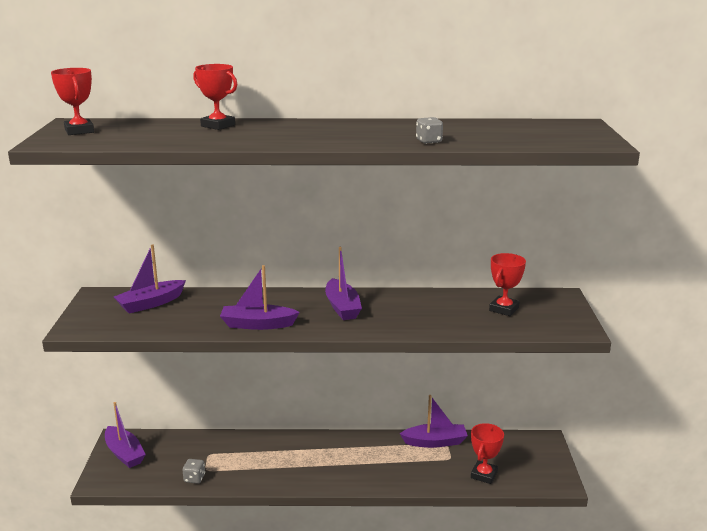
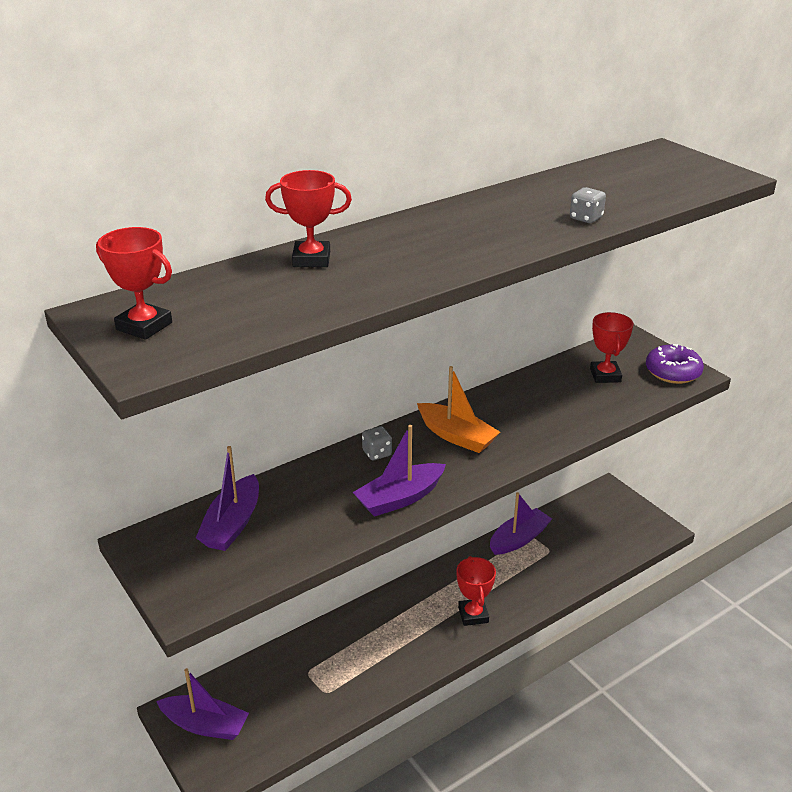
camera: 35 degrees left, 10 degrees up
(194, 478) = (325, 710): grey dice -> grey dice (377, 453)
(342, 307) = (456, 436): purple boat -> orange boat
(484, 475) = (595, 553): red trophy -> red trophy (473, 615)
(563, 323) = (672, 372): none -> purple donut

